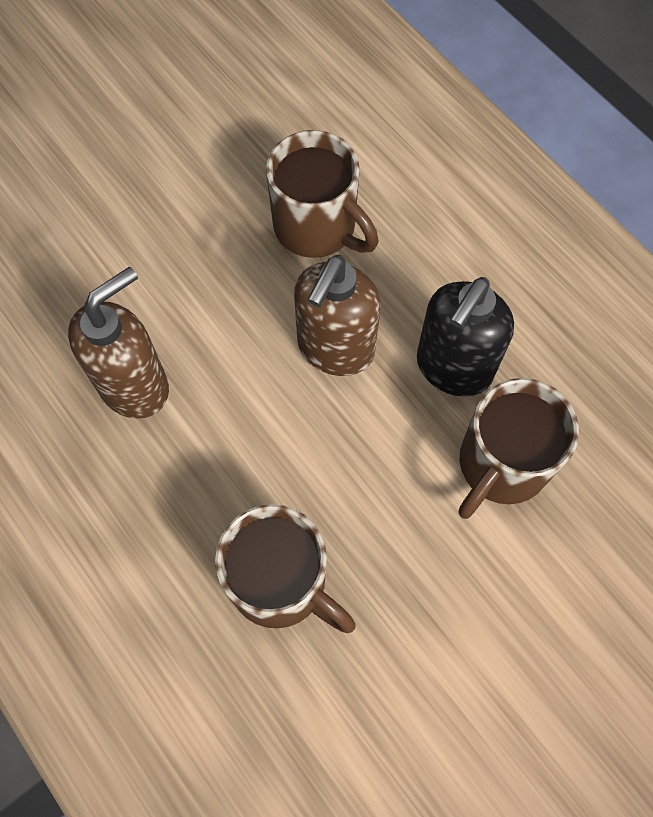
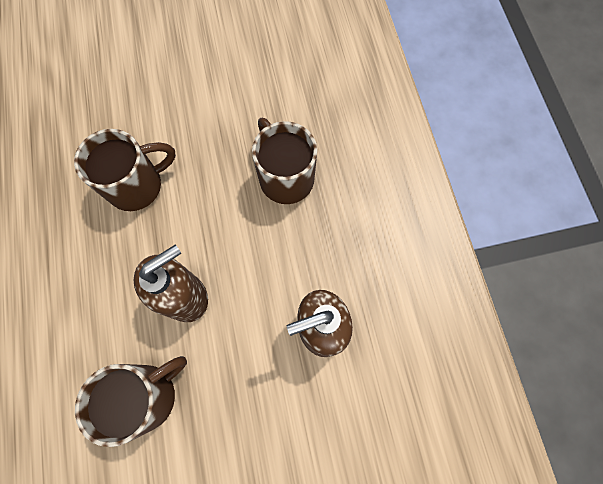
camera: 155 degrees left, 5 degrees up
(317, 227) = (147, 395): brown mug -> brown mug turned 75 degrees clockwise
(453, 368) = (125, 251): black soap dispenser -> none

